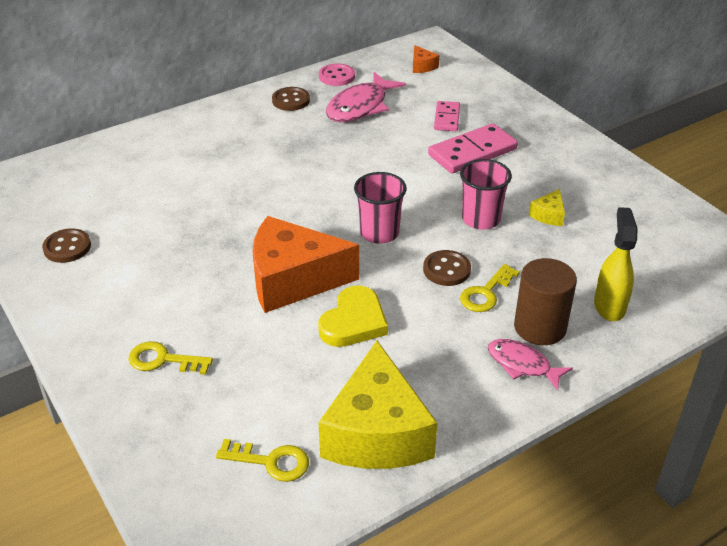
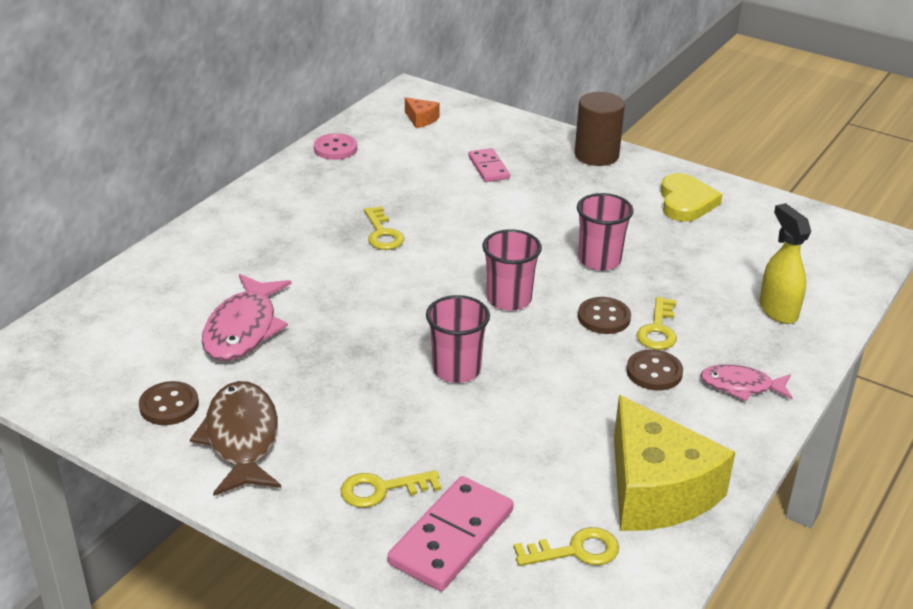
camera: 25 degrees left, 5 degrees down
(96, 288) = (242, 439): none -> brown fish
(291, 100) = (304, 185): brown button -> brown button (654, 372)
(293, 280) = (456, 369): orange cheese -> pink cup
(320, 153) = (382, 233): none -> yellow key
(353, 322) = (551, 393): yellow heart -> yellow heart (686, 202)
(360, 107) = (387, 175): pink fish -> pink fish (243, 329)
(472, 152) = (541, 196): pink domino -> pink domino (452, 537)
(540, 327) = (731, 347): brown cylinder -> brown cylinder (596, 155)
(548, 215) = (661, 240): yellow cheese -> none

